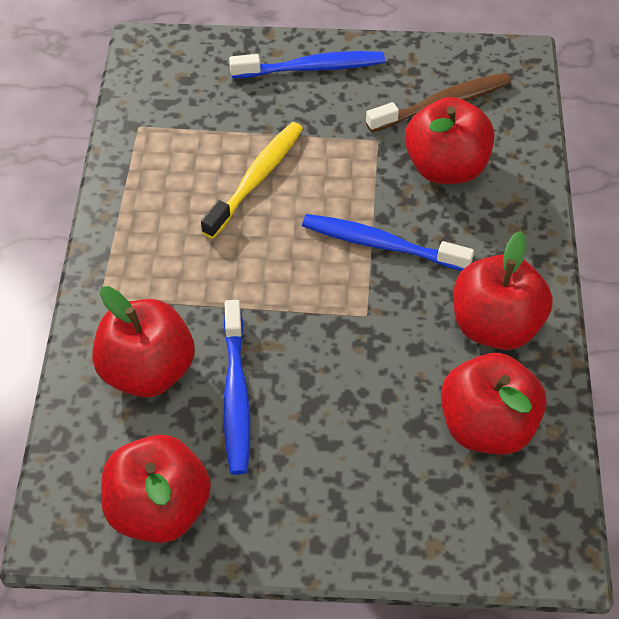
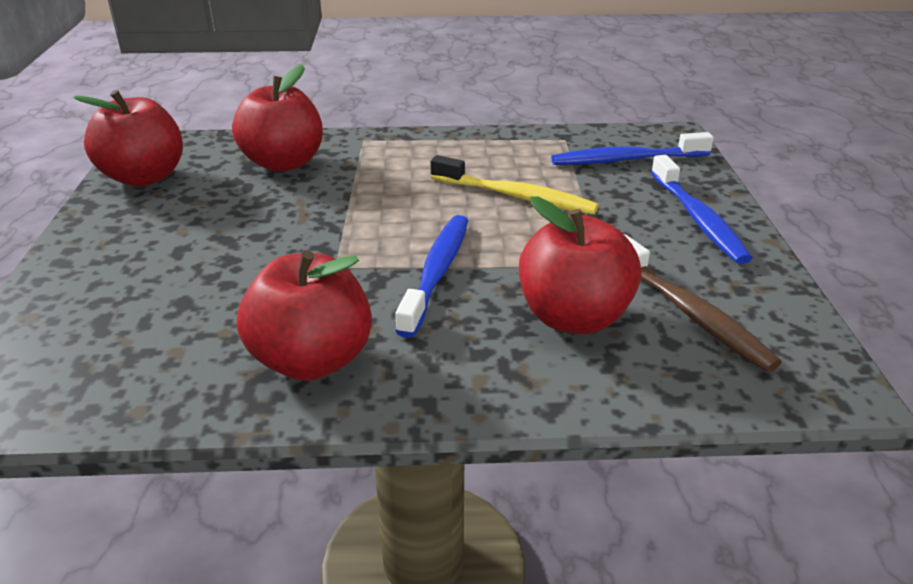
camera: 85 degrees right, 20 degrees down
(236, 395) = (248, 202): blue toothbrush -> blue toothbrush (626, 160)
(486, 426) = (164, 353): red apple -> none

